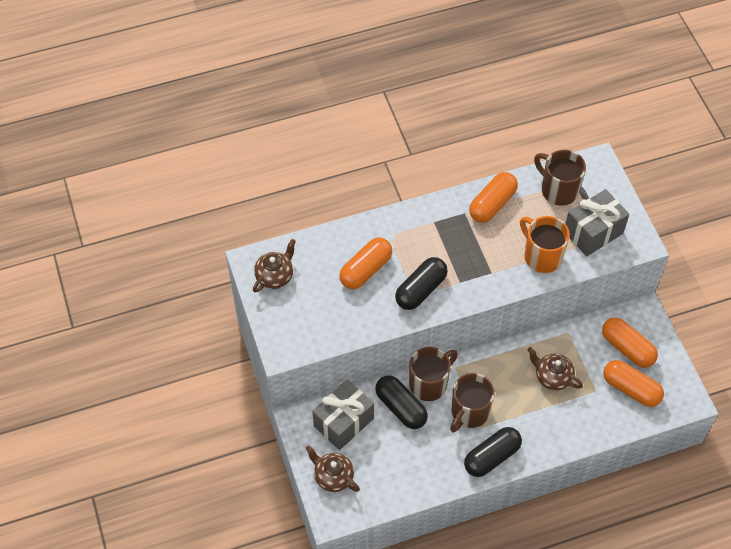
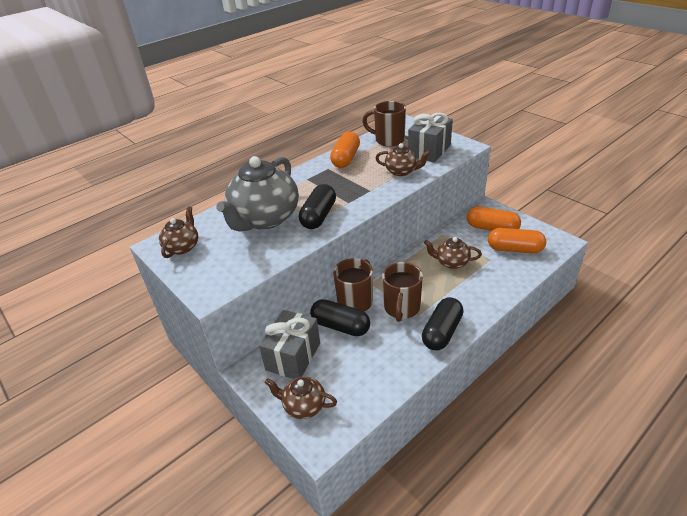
camera: 20 degrees left, 20 degrees down
(366, 270) = (264, 219): orange capsule -> grey teapot
(541, 256) = (402, 171): orange mug -> brown teapot

